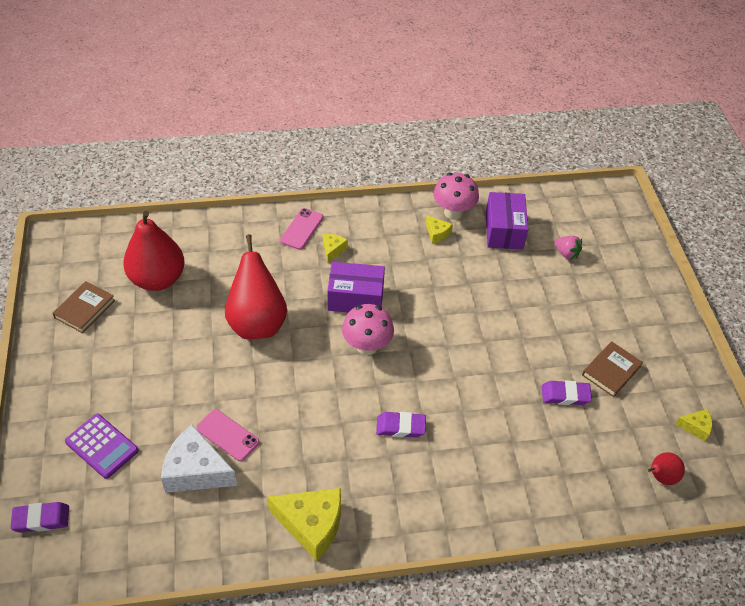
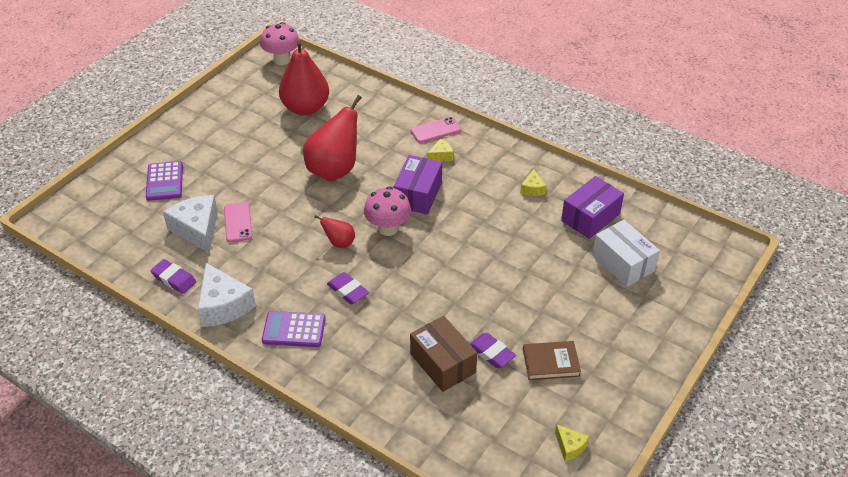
camera: 45 degrees right, 5 degrees down
(41, 519) = (92, 198): purple eraser -> purple eraser (174, 279)
(84, 309) = (244, 100): brown book -> none
(312, 525) = (223, 305): yellow cheese -> white cheese
(355, 298) = (418, 195): purple box -> purple box turned 60 degrees clockwise
(399, 497) = (294, 330): none -> purple calculator
(453, 212) = (564, 182): pink mushroom -> pink mushroom (282, 60)
(543, 432) = (443, 363): none -> brown box
(566, 253) = (623, 263): pink strawberry -> white box
(660, 477) = (494, 455): red pear -> red pear (339, 243)

